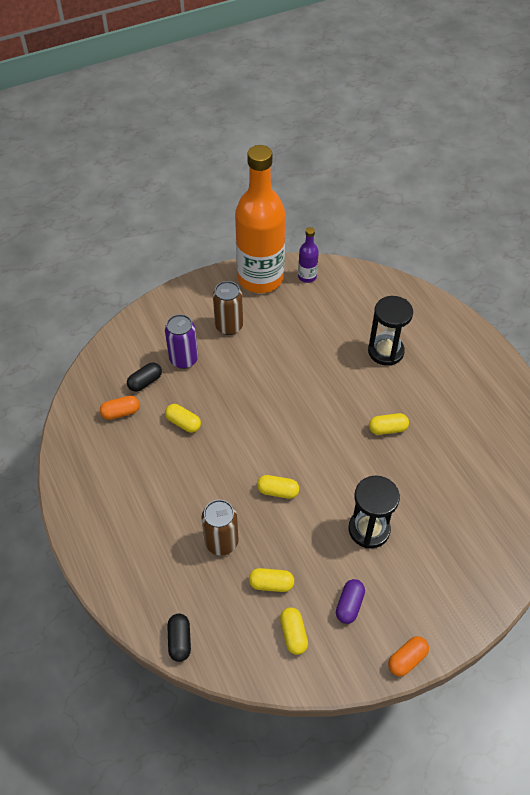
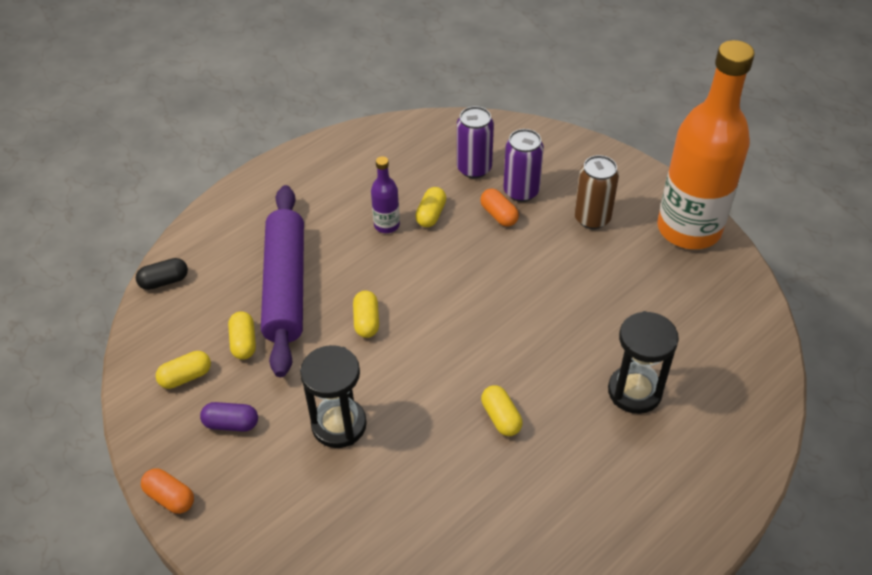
camera: 75 degrees right, 5 degrees down
(121, 413) = (425, 161): orange capsule -> orange capsule (498, 215)
(145, 382) = (474, 168): black capsule -> purple can
(221, 542) = (286, 286): brown can -> purple rolling pin
(307, 276) = (722, 276): purple bottle -> purple bottle (387, 225)

